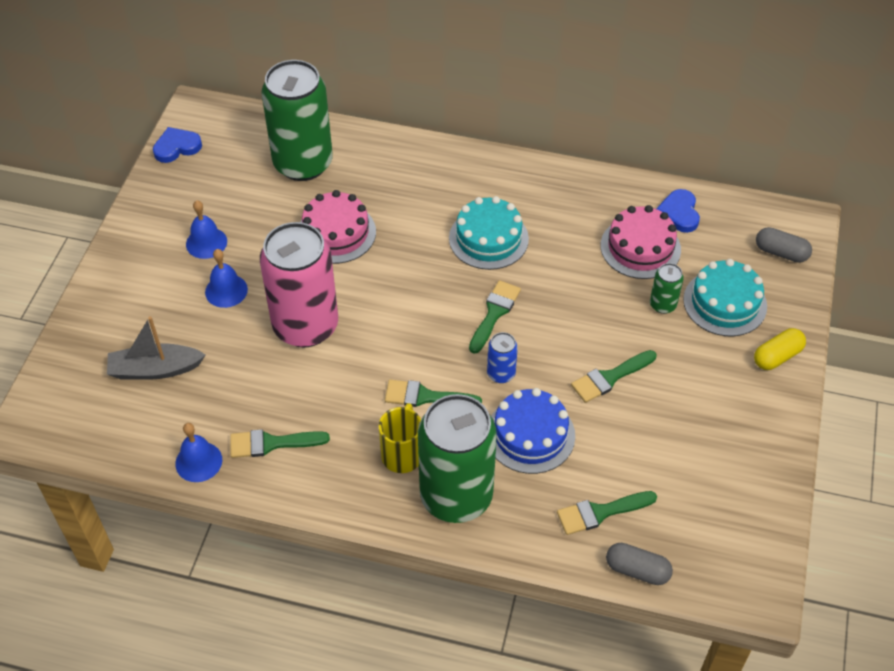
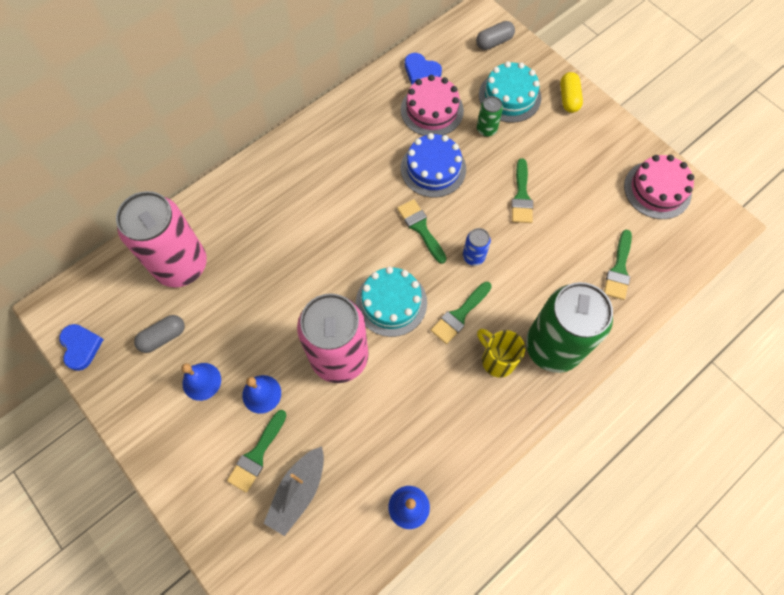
camera: 55 degrees left, 15 degrees up
(177, 147) = (81, 347): blue heart -> blue heart turned 150 degrees clockwise
(272, 443) = (428, 443): green brush -> green brush (257, 455)
(303, 163) = (181, 265): green can -> pink can
(336, 233) = (268, 283): pink cake -> pink cake (657, 189)
(488, 238) = (354, 190): turquoise cake -> turquoise cake (391, 302)
(530, 434) = (534, 271): blue cake -> blue cake (433, 168)
(637, 570) = (672, 277): grey capsule -> grey capsule (163, 337)

